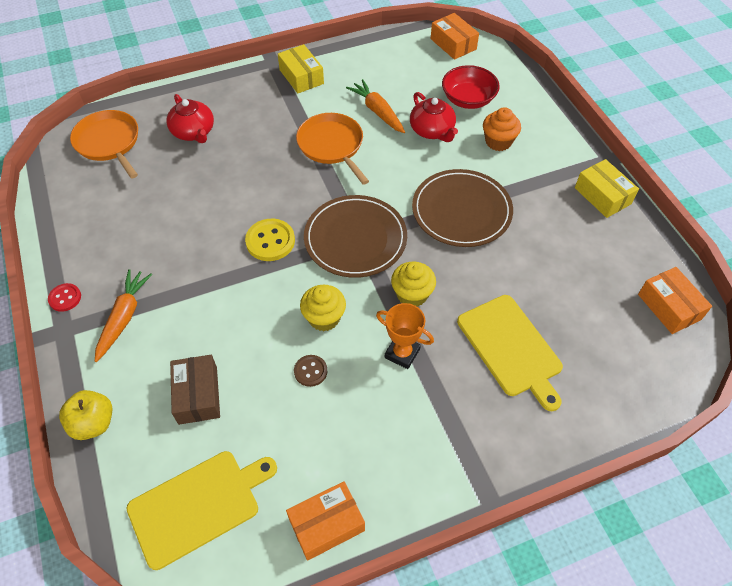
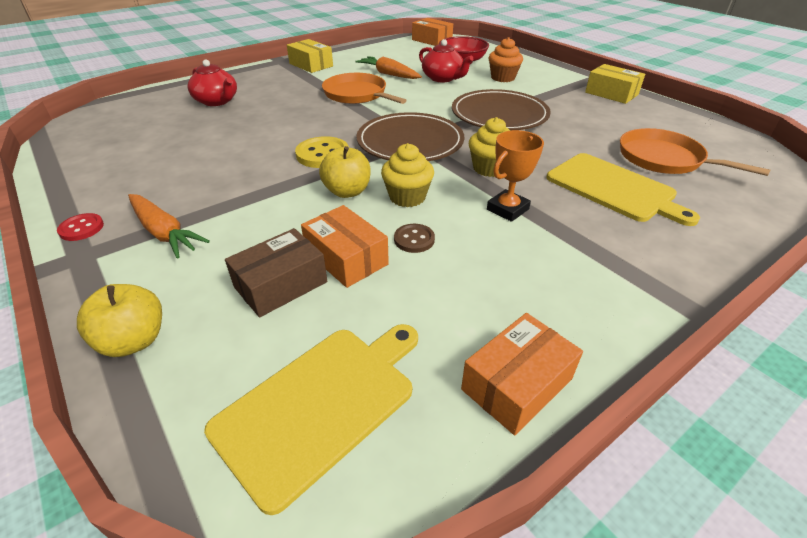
camera: 15 degrees left, 15 degrees down
(109, 143) = (126, 116): orange pan -> orange pan (664, 159)
(124, 317) = (164, 232): orange carrot -> orange carrot turned 135 degrees clockwise
(198, 395) = (281, 284): brown box -> brown box turned 75 degrees clockwise
(276, 299) = (347, 191): none -> yellow apple
(402, 353) = (507, 209): orange trophy -> orange trophy turned 60 degrees counterclockwise
(669, 307) = (727, 143): orange box -> orange box (346, 258)

